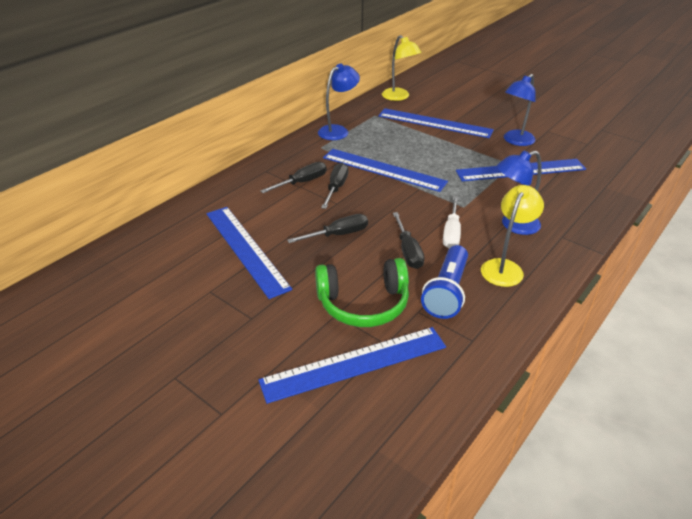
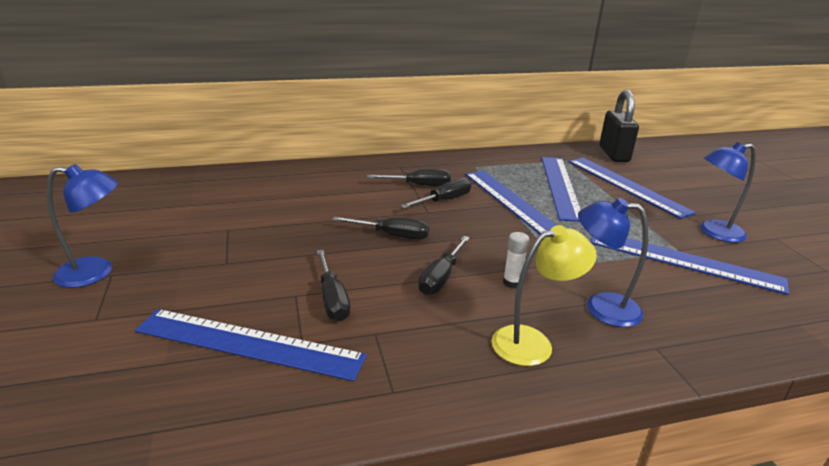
camera: 35 degrees right, 10 degrees down
(246, 249) = (299, 213): blue ruler -> blue ruler (560, 186)
(338, 131) = (510, 160): blue lamp -> blue lamp (96, 272)
(363, 303) = (332, 299): green headphones -> black screwdriver
(399, 97) = (613, 154): yellow lamp -> black padlock
(446, 292) = (429, 332): blue flashlight -> none
(451, 233) = (512, 283): white screwdriver -> white glue stick

